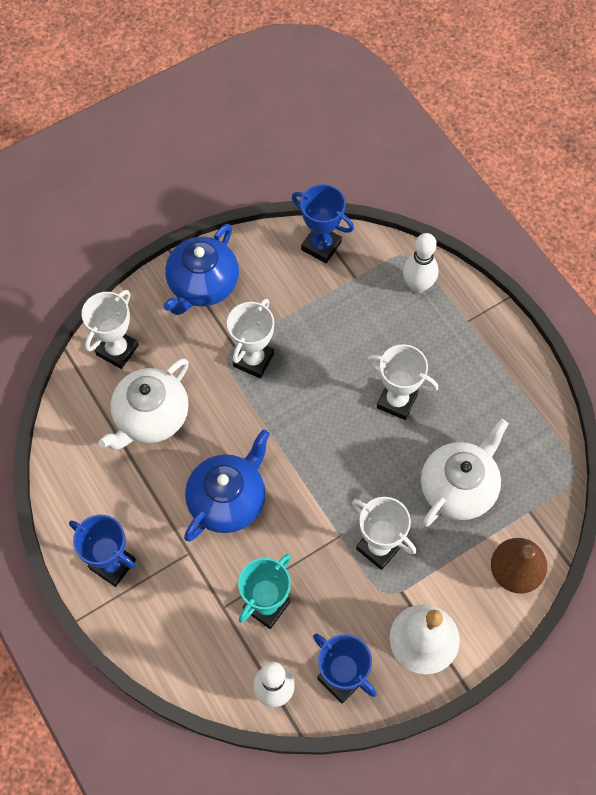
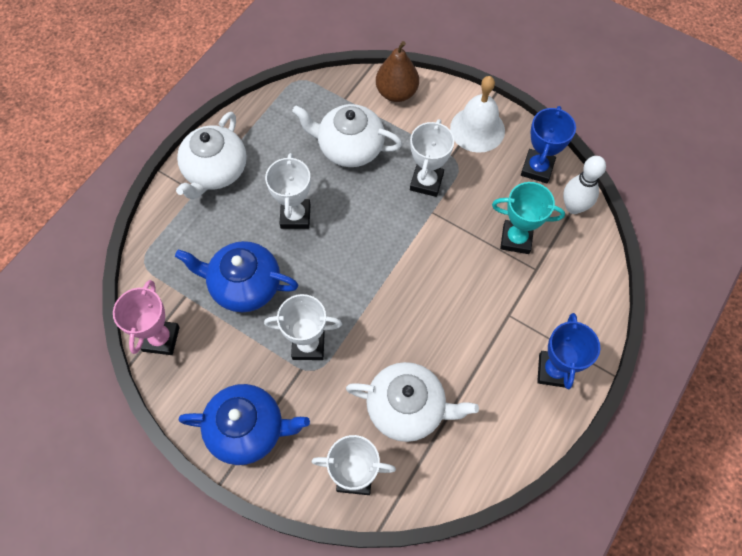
camera: 115 degrees left, 0 degrees up
(228, 500) = (448, 306): blue teapot -> blue teapot (244, 285)
(321, 246) = (161, 339): blue trophy -> pink trophy
(417, 285) = (174, 242): white bowling pin -> none
(485, 347) = (215, 171): none -> white teapot

